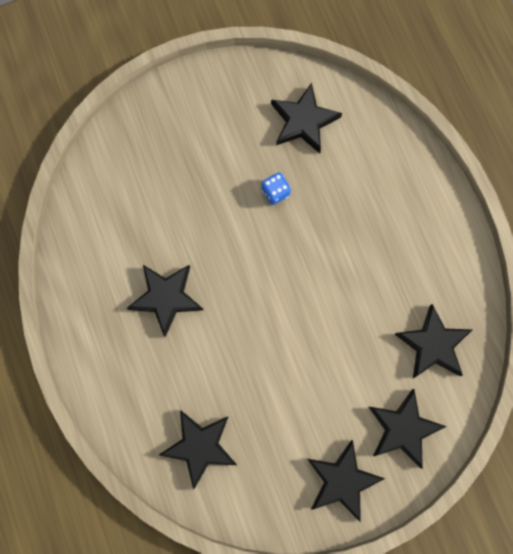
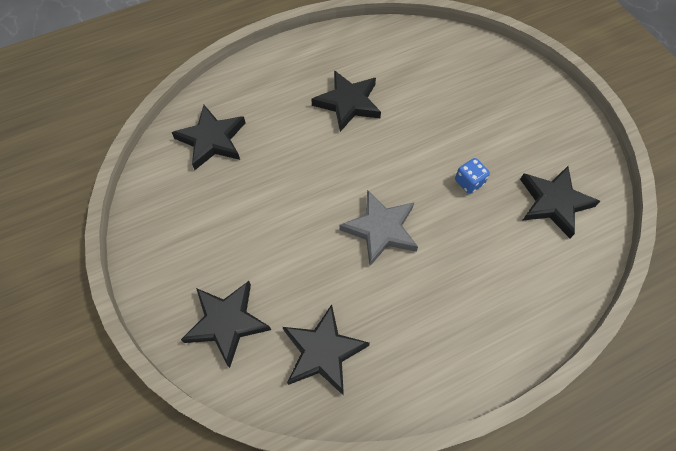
camera: 85 degrees right, 15 degrees down
(320, 282) = (381, 229): none -> grey star
(342, 481) = (174, 263): black star -> none

